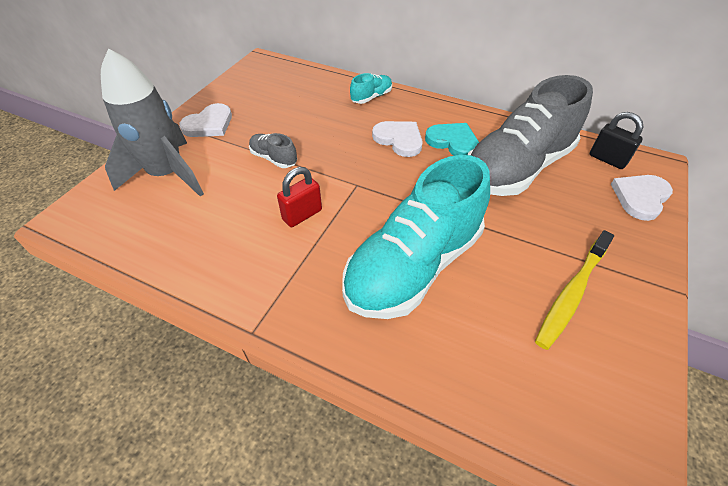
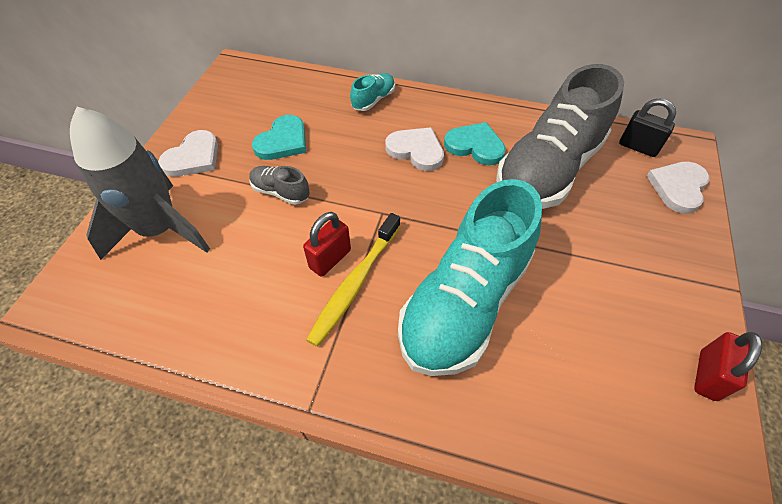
camera: 10 degrees left, 5 degrees up
(286, 120) = (283, 141): none -> turquoise heart
(571, 293) = (631, 309): yellow toothbrush -> yellow toothbrush (355, 283)
(637, 363) = (707, 375): none -> red padlock

